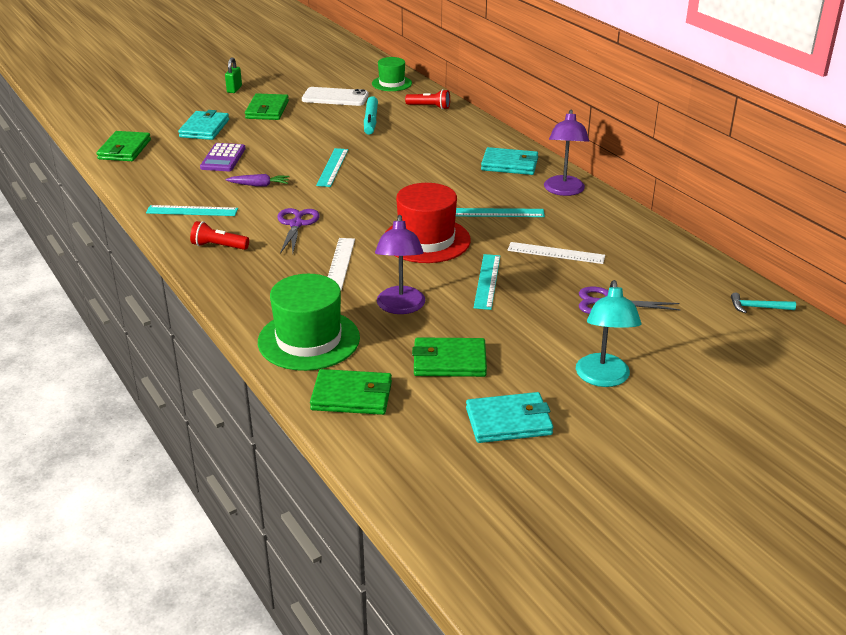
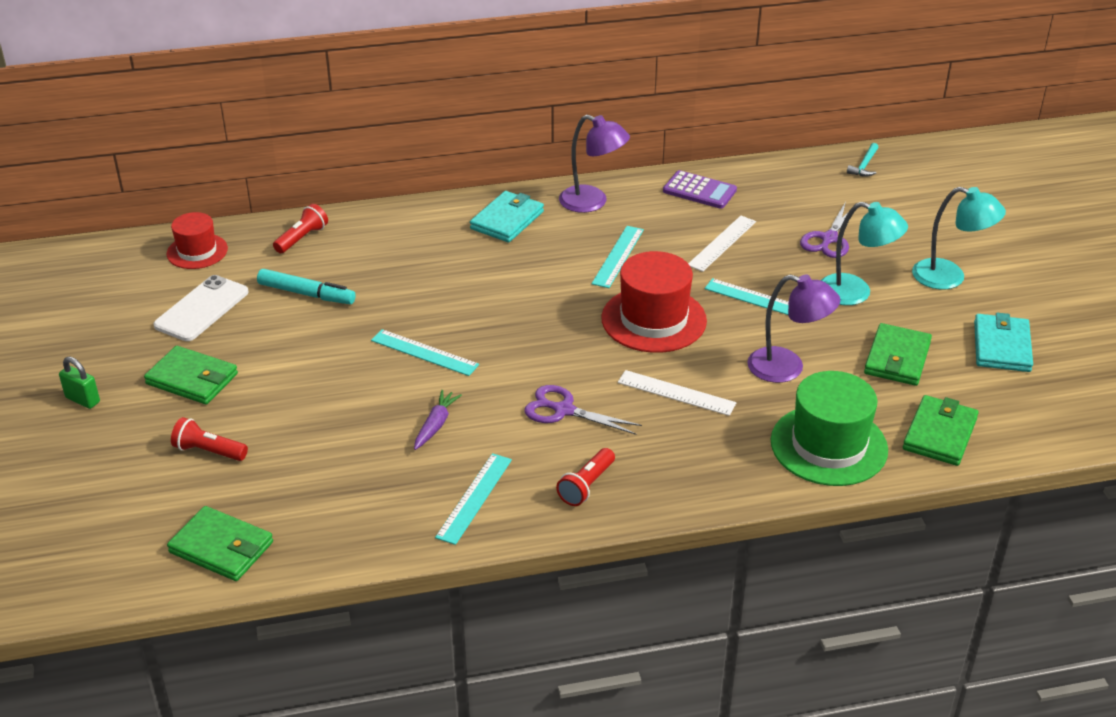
camera: 70 degrees left, 5 degrees up
(204, 128) = (209, 451): turquoise wallet -> red flashlight
(223, 158) = (328, 446): purple calculator -> purple calculator (699, 191)
(391, 83) = (197, 251): green hat -> red hat
(534, 327) = (855, 293): none -> turquoise lamp

